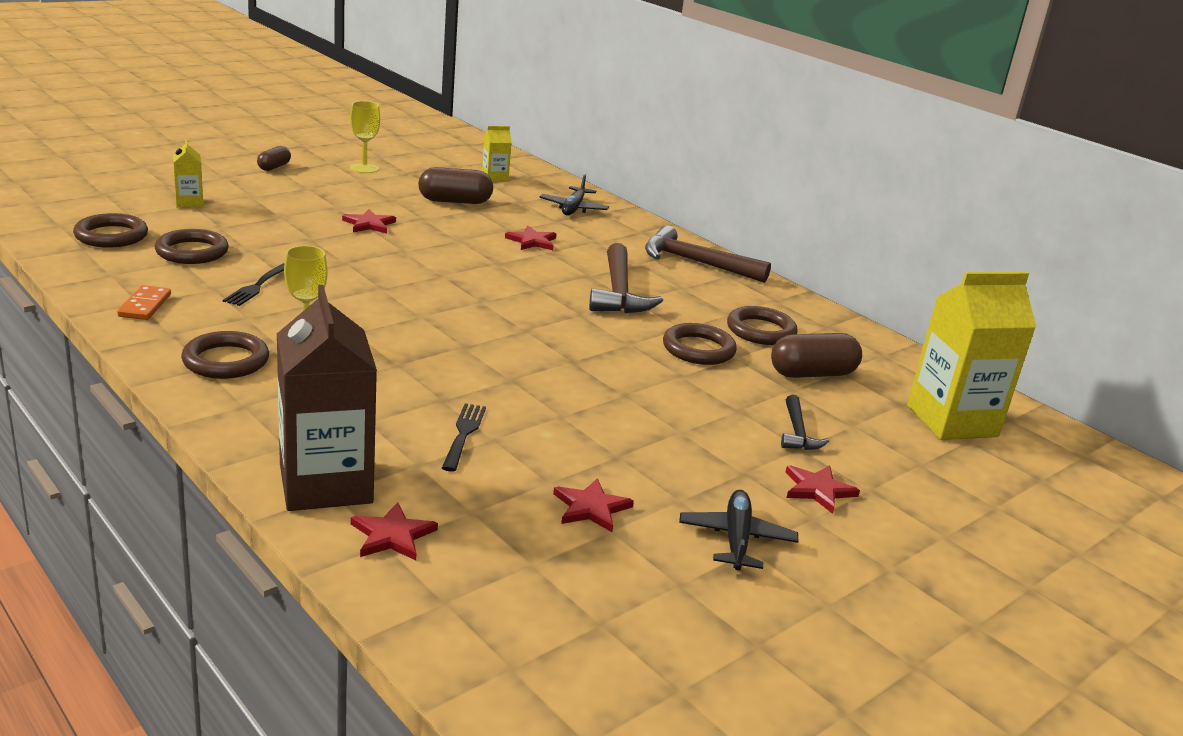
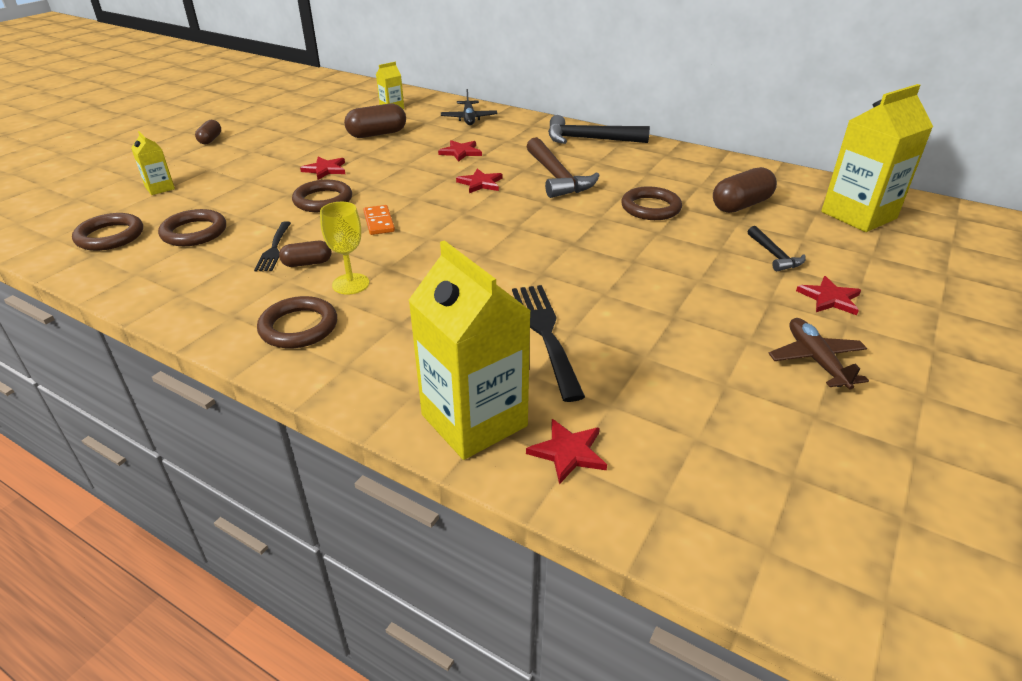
camera: 15 degrees left, 10 degrees up
(145, 306) = (188, 295): orange domino -> orange domino (379, 222)
(279, 308) = (307, 263): none -> brown capsule
(325, 484) = (474, 420): brown carton -> yellow carton
(364, 168) = (285, 123): yellow goblet -> none
(464, 434) = (546, 335): black fork -> black fork, size x1.66
(591, 508) = (694, 369): red star -> red star (480, 183)
(695, 262) = (589, 139): brown hammer -> black hammer
(736, 539) = (815, 360): black plane -> brown plane
(761, 331) = (678, 181): brown ring -> brown ring (323, 200)

